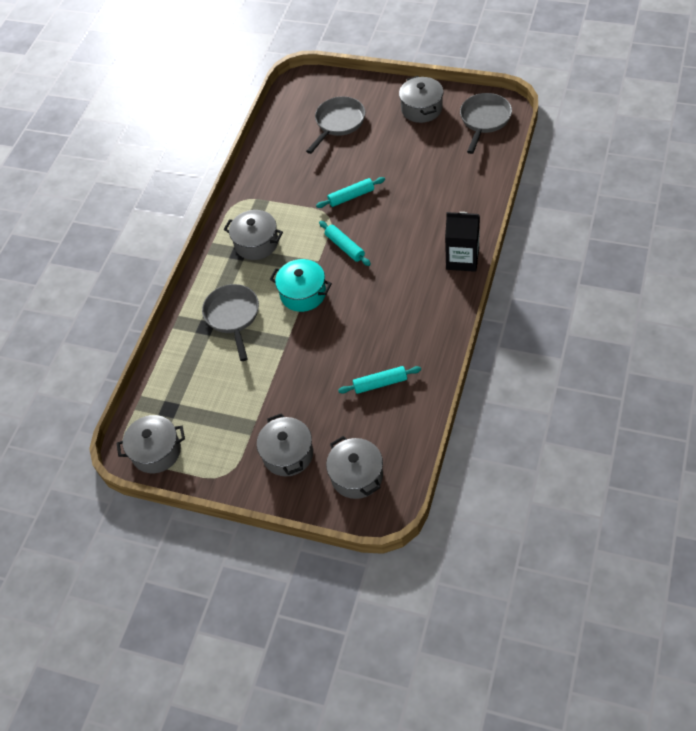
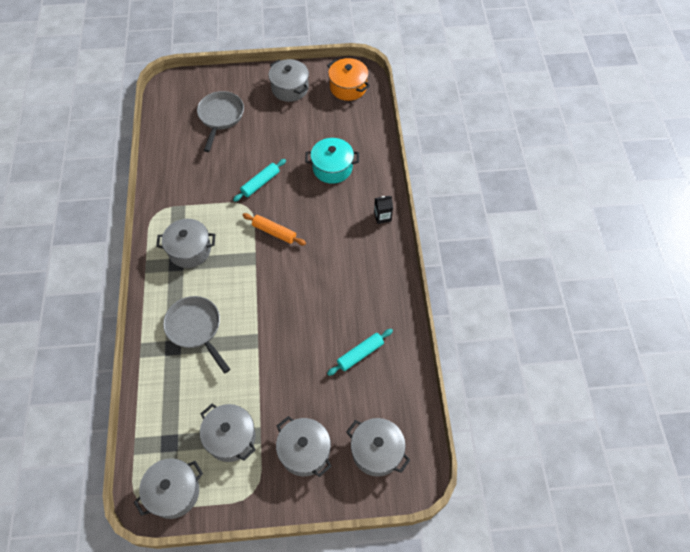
camera: 30 degrees left, 5 degrees up
(225, 421) = (231, 437): none -> grey pot
(303, 294) = (254, 287): turquoise pot -> turquoise pot (332, 168)
(345, 247) = (274, 232): turquoise rolling pin -> orange rolling pin
(462, 259) = (382, 216): black carton -> black carton, size x0.54
(484, 120) = (348, 87): grey pan -> orange pot

